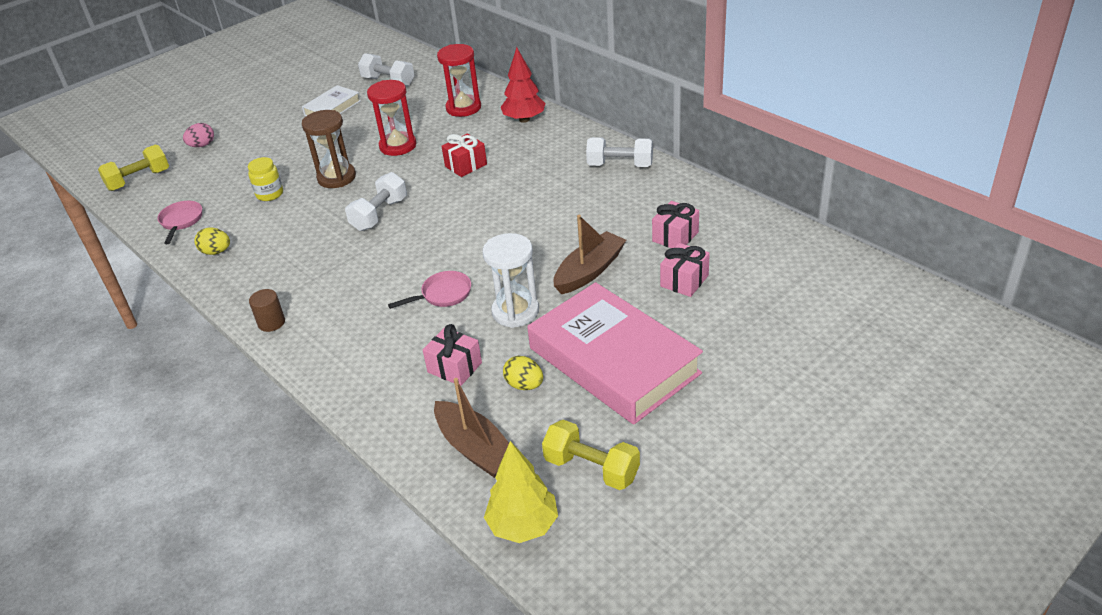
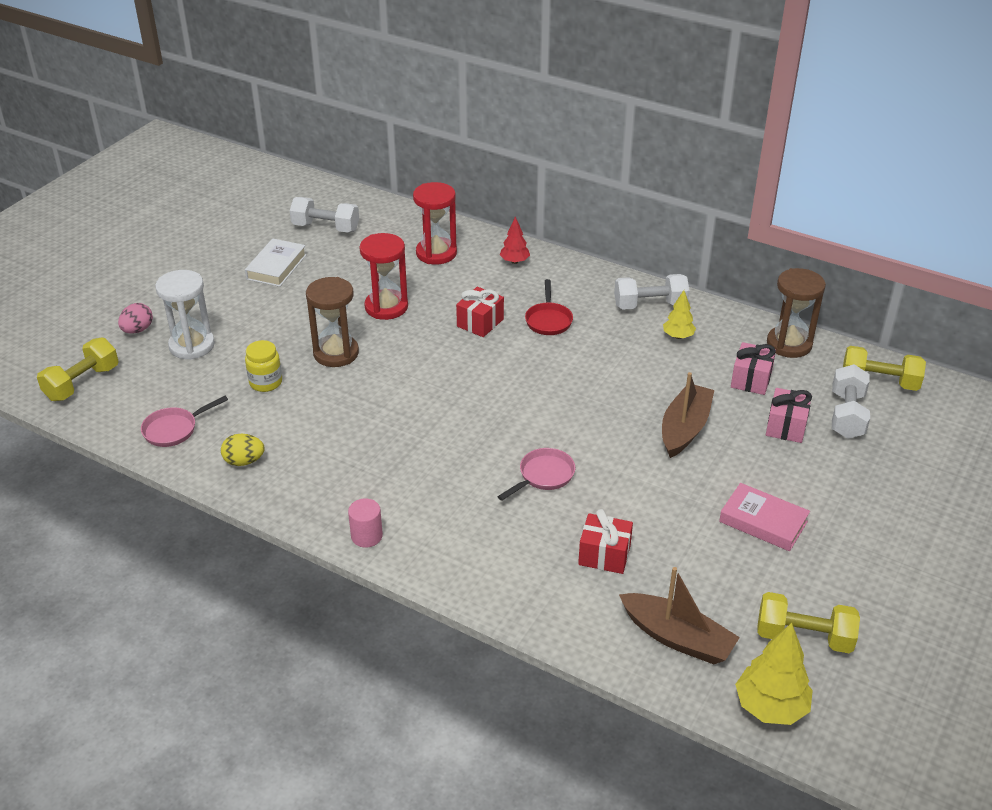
camera: 20 degrees left, 0 degrees up
(181, 221) = (174, 429): pink pan -> pink pan turned 105 degrees counterclockwise
(271, 323) = (366, 536): brown cylinder -> pink cylinder
(379, 214) = (415, 392): white dumbbell -> white dumbbell (847, 415)
(454, 367) = (604, 555): pink gift -> red gift
(515, 312) = (633, 484): white hourglass -> white hourglass (192, 345)
(524, 119) = (514, 261): red tree -> red tree, size x0.60
(524, 169) = (548, 320): none -> red pan
(524, 385) = (688, 562): yellow egg -> none
(613, 360) = (763, 521): pink book -> pink book, size x0.48
(630, 193) = (678, 336): none -> yellow tree
(729, 210) = (789, 344): none -> brown hourglass
(798, 252) = (879, 382): none -> yellow dumbbell

